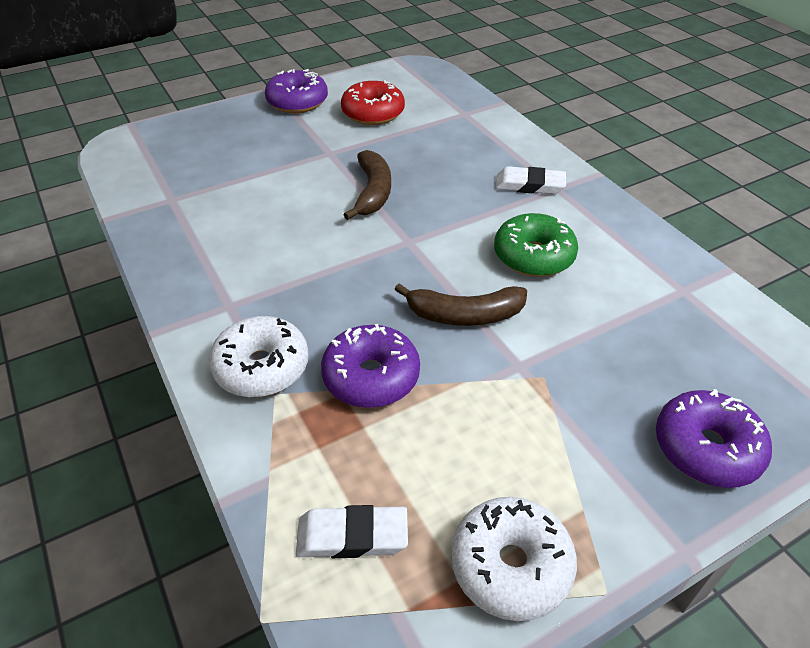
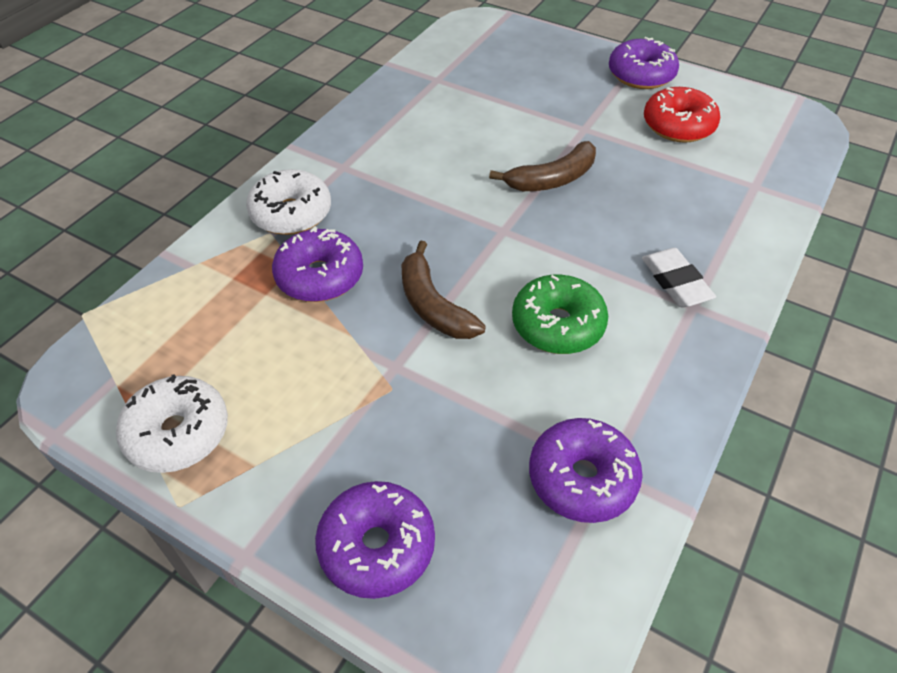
camera: 60 degrees right, 5 degrees up
(352, 536) = (164, 330): white eraser -> none
(685, 306) = (582, 478): none -> purple donut

